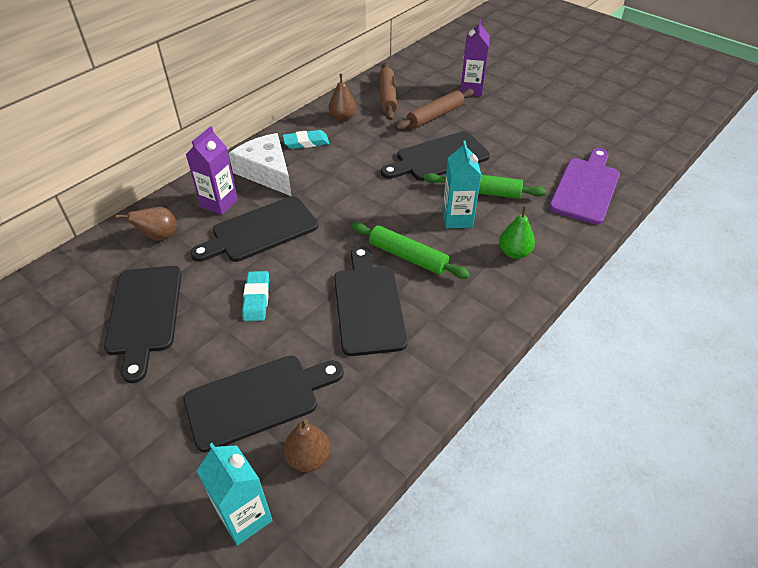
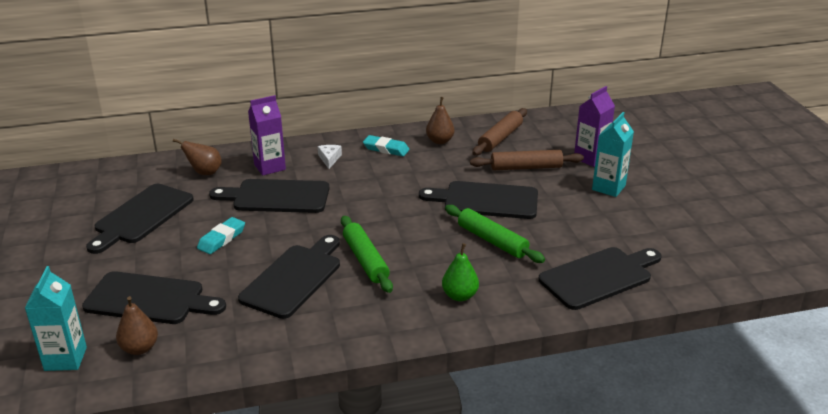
camera: 35 degrees right, 15 degrees down
(267, 172) = (329, 159): white cheese -> white cheese, size x0.44
(457, 219) = (442, 251): turquoise carton -> turquoise carton (608, 187)
(586, 188) = (599, 277): purple cutting board -> black cutting board

